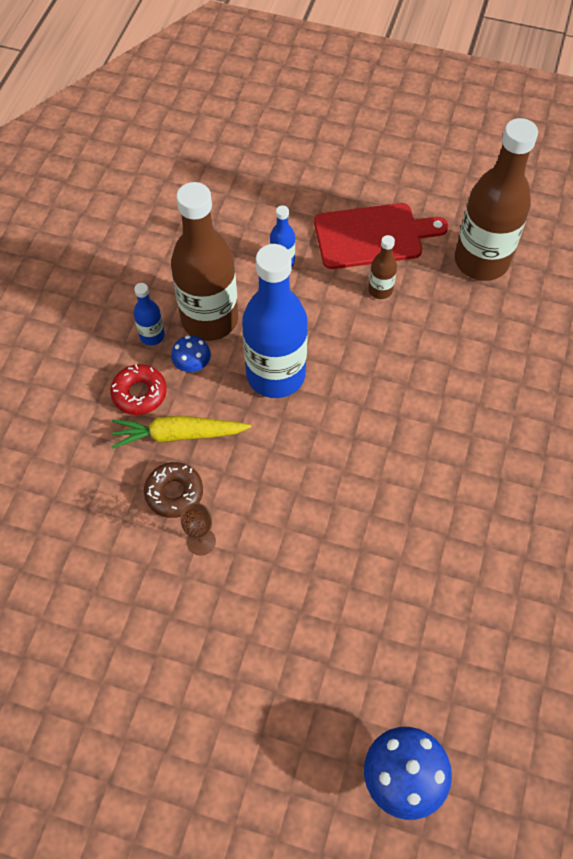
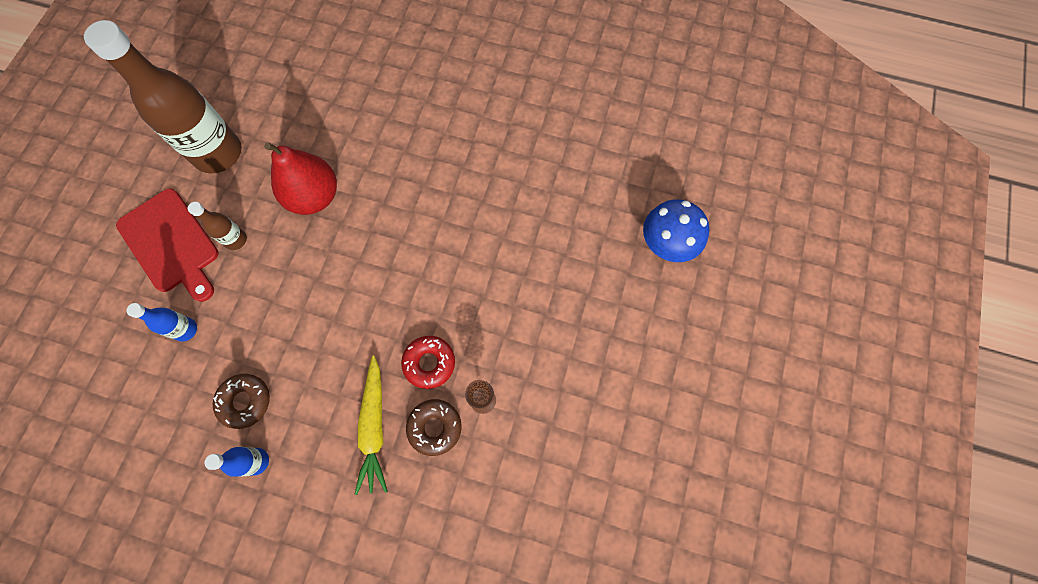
camera: 90 degrees left, 10 degrees up
(139, 393) = (324, 470): red donut -> red donut (429, 363)
(192, 365) = (297, 417): blue mushroom -> none
(210, 319) = (245, 401): brown bottle -> brown donut
(276, 375) = (317, 336): blue bottle -> none
(373, 236) = (171, 244): red cutting board -> red cutting board turned 150 degrees clockwise
(437, 356) = (314, 197): none -> red pear

